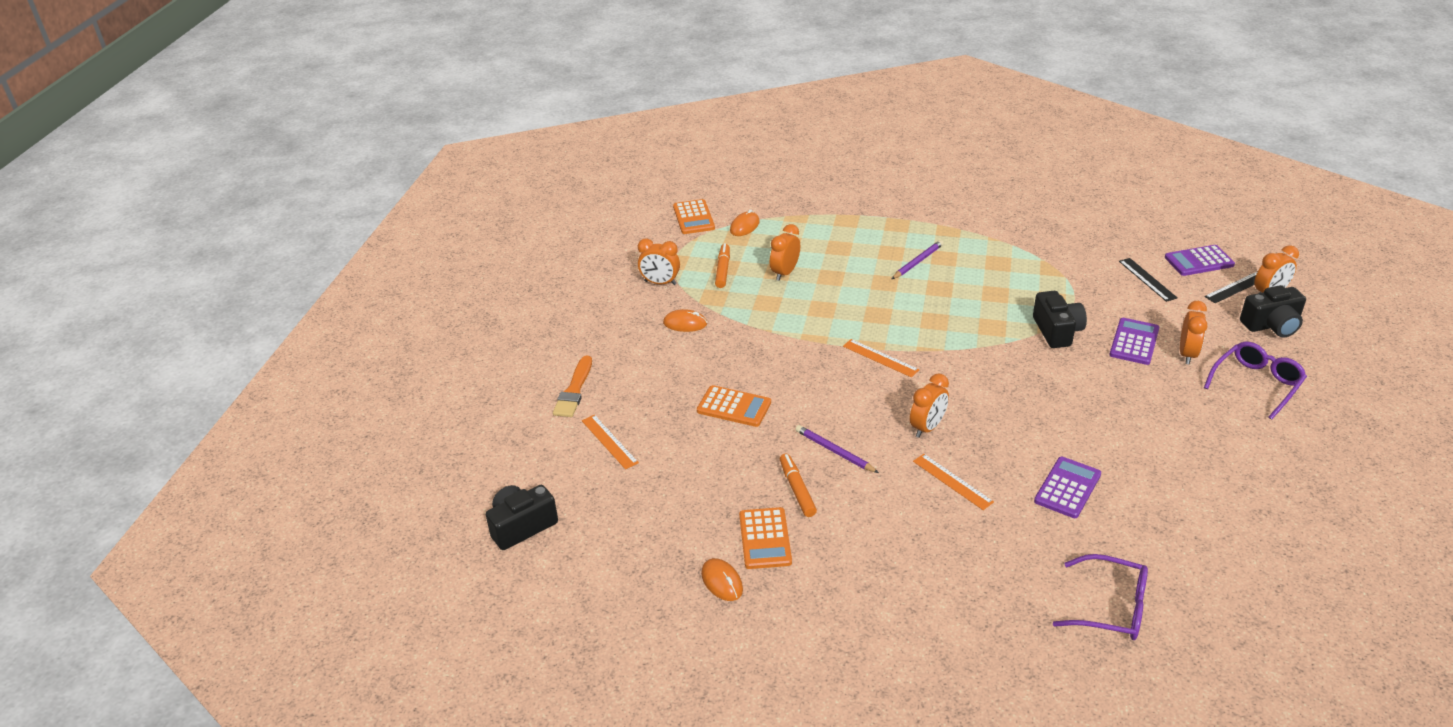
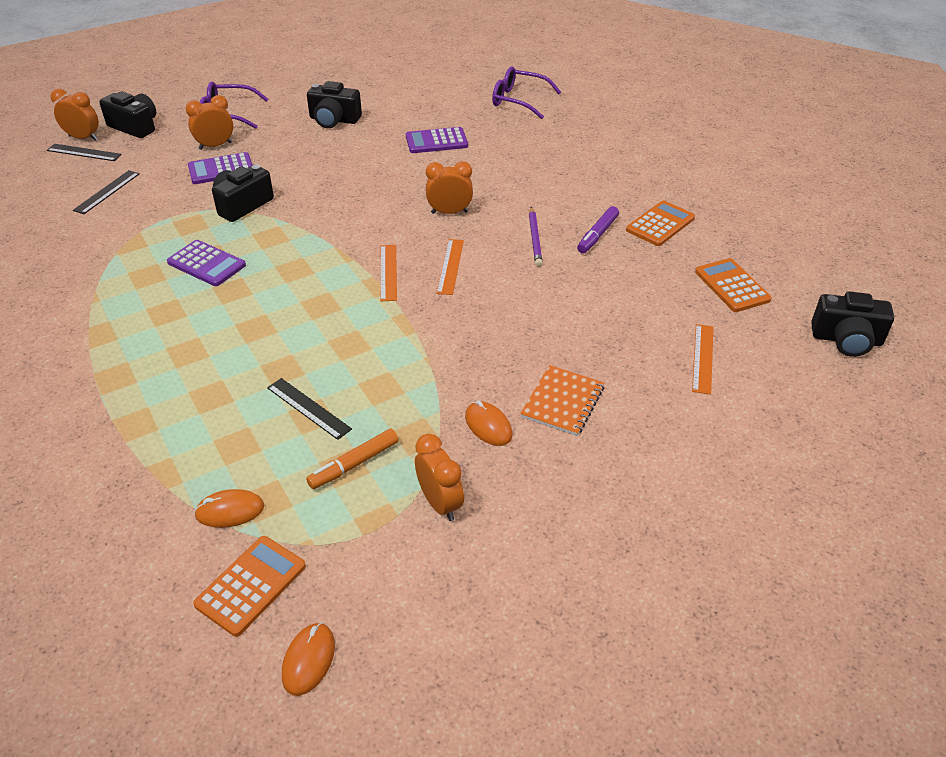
camera: 135 degrees left, 5 degrees up
(574, 390) = (687, 432): orange brush -> none
(662, 359) = (562, 402): none -> orange notebook
(722, 582) = (720, 221): orange mouse -> orange mouse (308, 660)
(734, 407) = (559, 315): orange calculator -> orange calculator (731, 286)
(785, 273) = (308, 408): orange clock -> black ruler
(797, 489) = (597, 235): orange marker -> purple marker
(917, 262) = (191, 325): purple pencil -> none
(952, 481) = (492, 180): orange ruler -> orange ruler (450, 266)
(1111, 608) = (518, 100): purple glasses -> purple glasses turned 45 degrees counterclockwise
(1182, 444) = (334, 120): none -> black camera
(1199, 261) = (49, 178): purple calculator -> purple calculator (206, 264)

